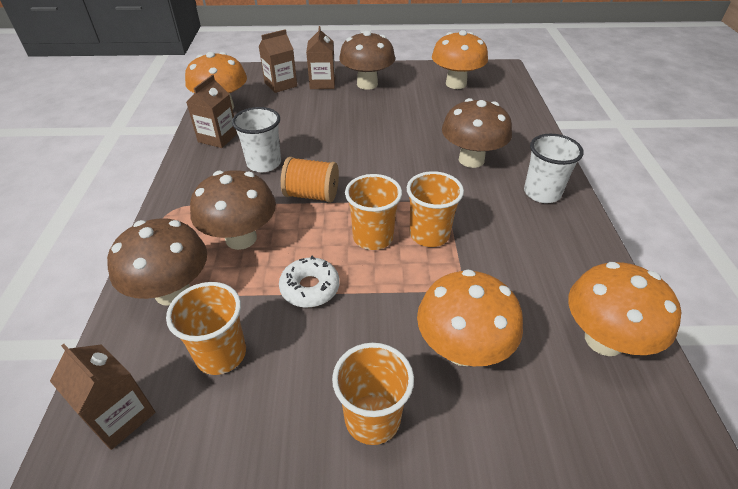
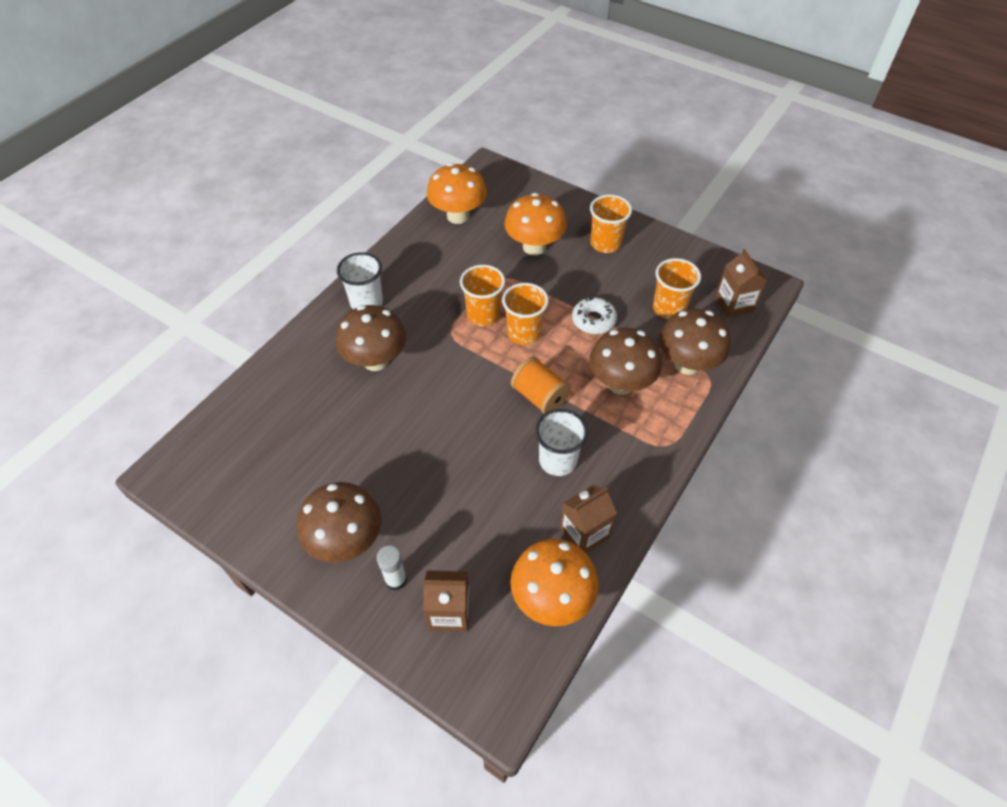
camera: 145 degrees left, 10 degrees up
(322, 83) = (396, 580): brown carton -> white glue stick
(456, 84) = (252, 475): orange mushroom -> none

